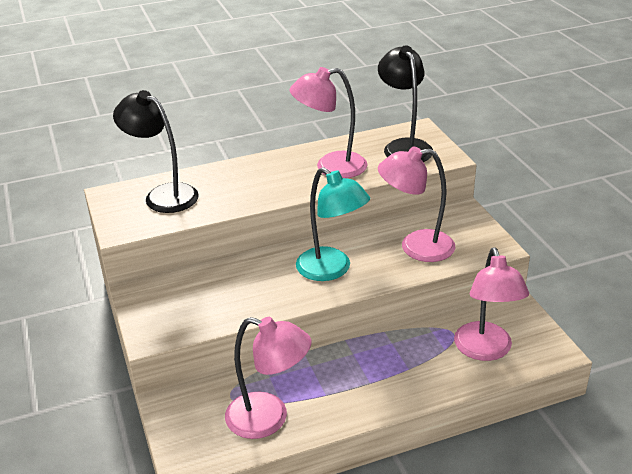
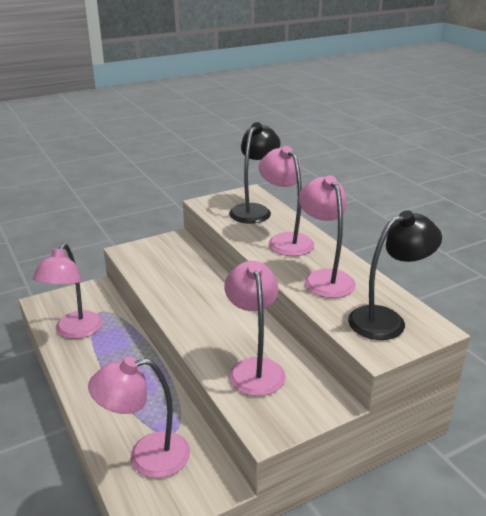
camera: 80 degrees right, 5 degrees down
(247, 181) = (285, 240): none -> pink lamp
(331, 270) = (209, 319): turquoise lamp -> none

